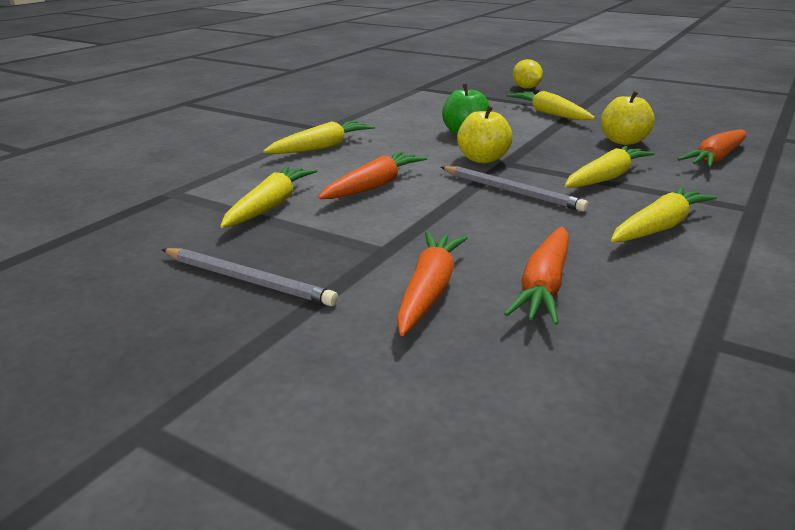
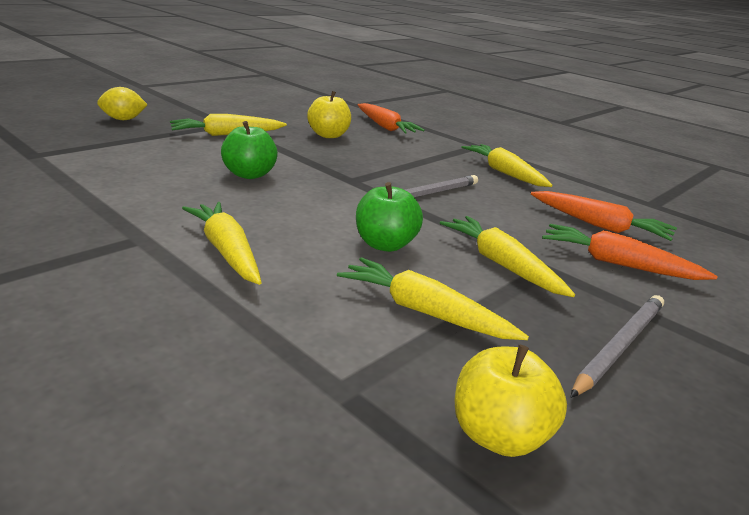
camera: 80 degrees left, 0 degrees up
(374, 186) = (385, 244): orange carrot -> green apple
(482, 159) = (337, 186): yellow apple -> yellow apple (498, 435)
(606, 178) = (408, 161): yellow carrot -> yellow carrot (501, 264)

